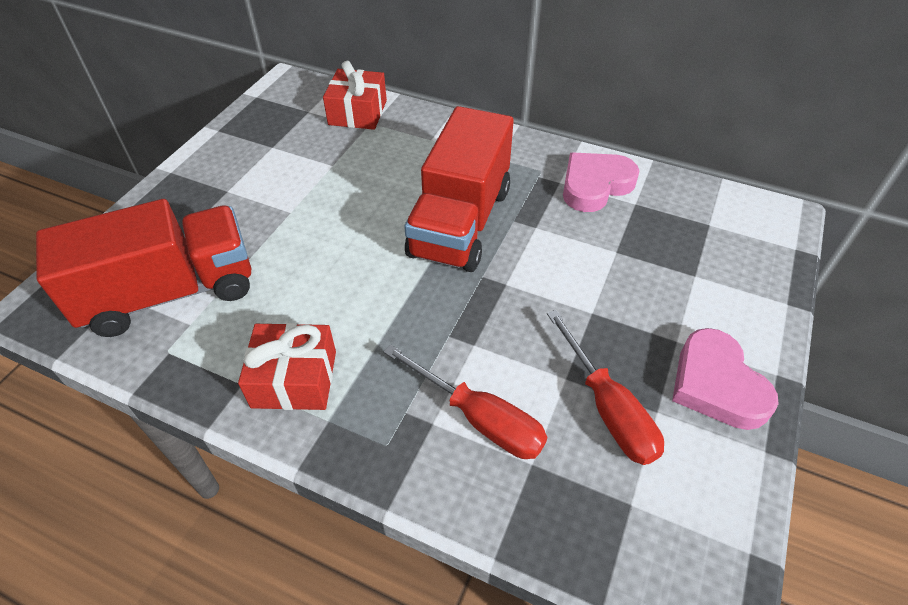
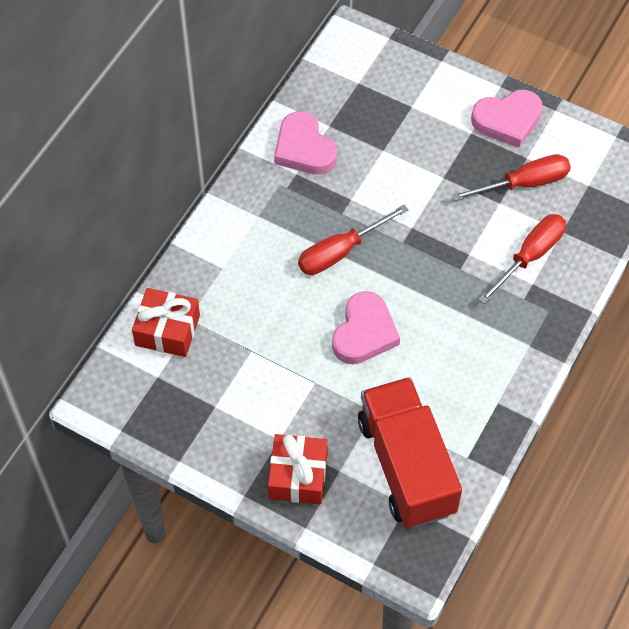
camera: 85 degrees left, 10 degrees up
(294, 379) = (495, 368): red gift -> red gift (298, 476)
(352, 247) = (364, 332): none -> pink heart
(460, 222) = (340, 252): red truck -> red screwdriver

